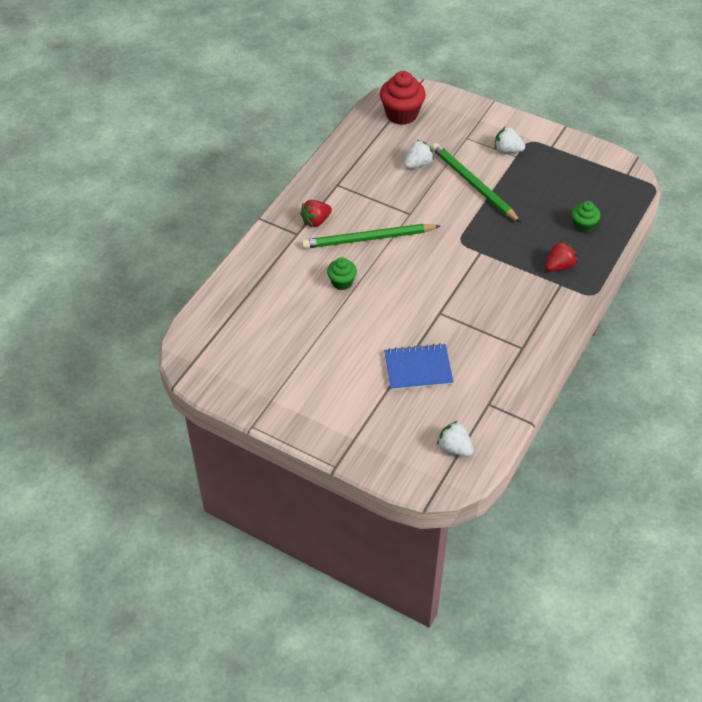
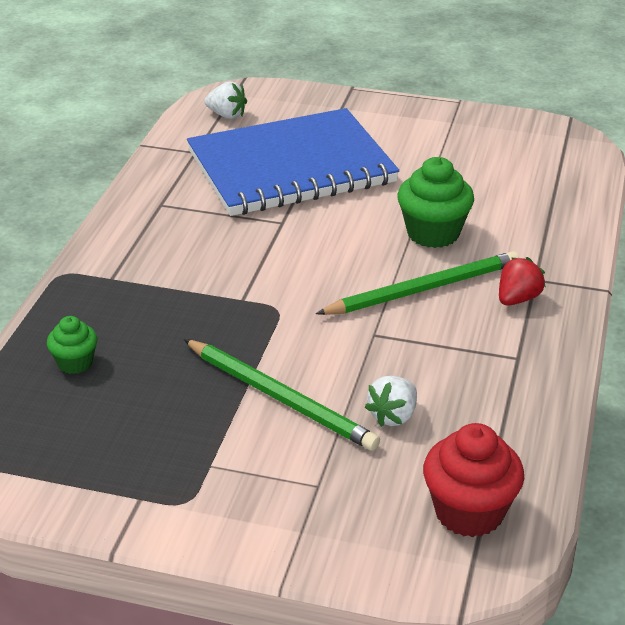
camera: 165 degrees right, 15 degrees down
(342, 282) = (433, 233): green cupcake -> green cupcake, size x1.73
(418, 368) = (291, 167): blue notebook -> blue notebook, size x2.17
(507, 150) = (229, 473): white strawberry -> none
(559, 266) = (114, 300): red strawberry -> none

